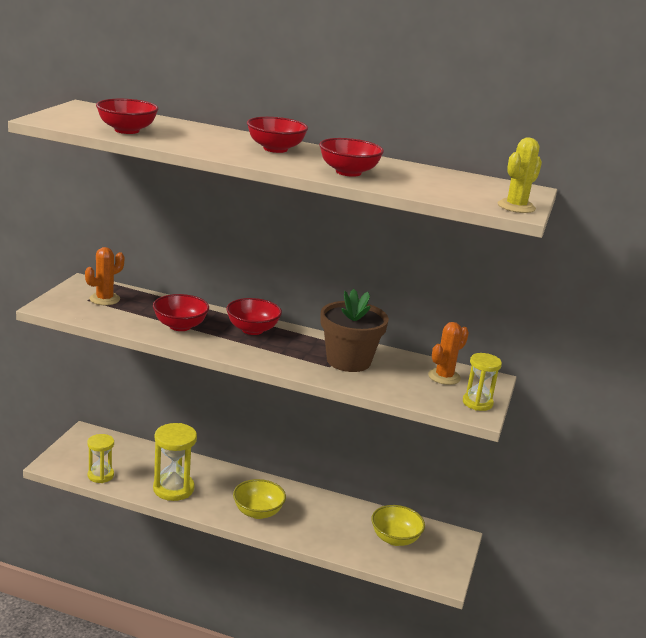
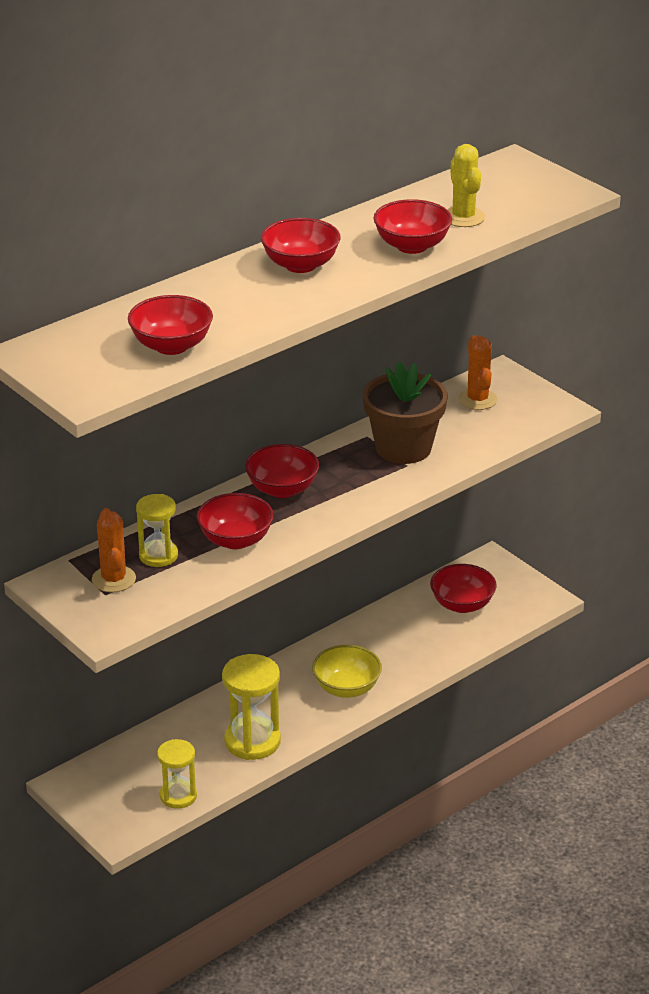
camera: 55 degrees left, 10 degrees up
(395, 539) = (462, 604): yellow bowl -> red bowl
(477, 403) = (542, 401): yellow hourglass -> yellow hourglass (158, 555)
(516, 207) = (565, 189): yellow cactus -> yellow cactus (463, 217)

